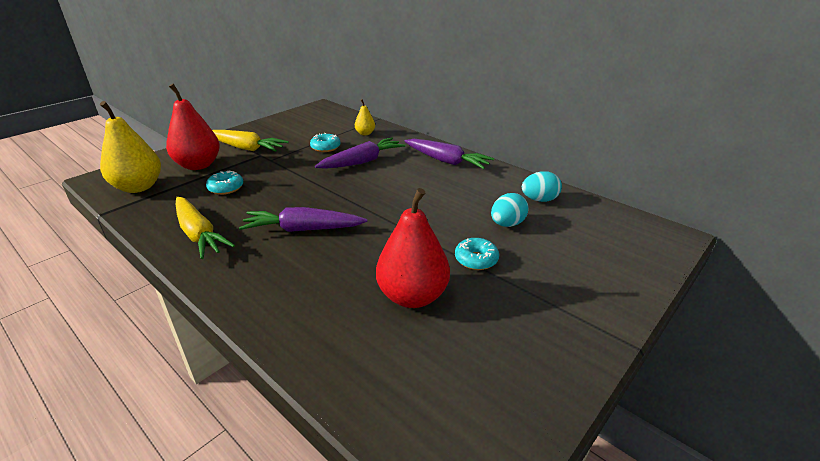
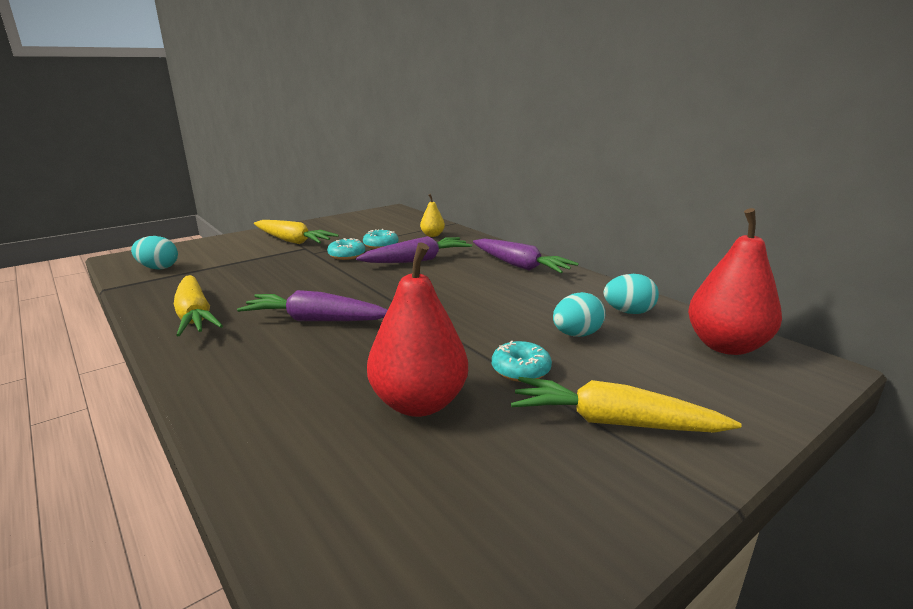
camera: 10 degrees right, 10 degrees down
(138, 187) = (158, 268): yellow pear -> turquoise egg
(198, 165) = (233, 253): red pear -> red pear (726, 346)
(226, 188) = (250, 275): turquoise donut -> turquoise donut (346, 255)
(550, 296) = (612, 422): none -> yellow carrot

